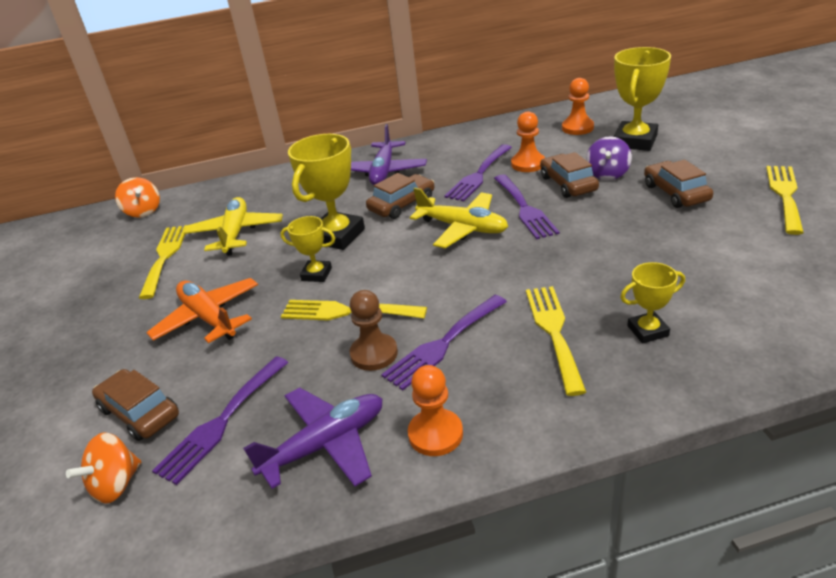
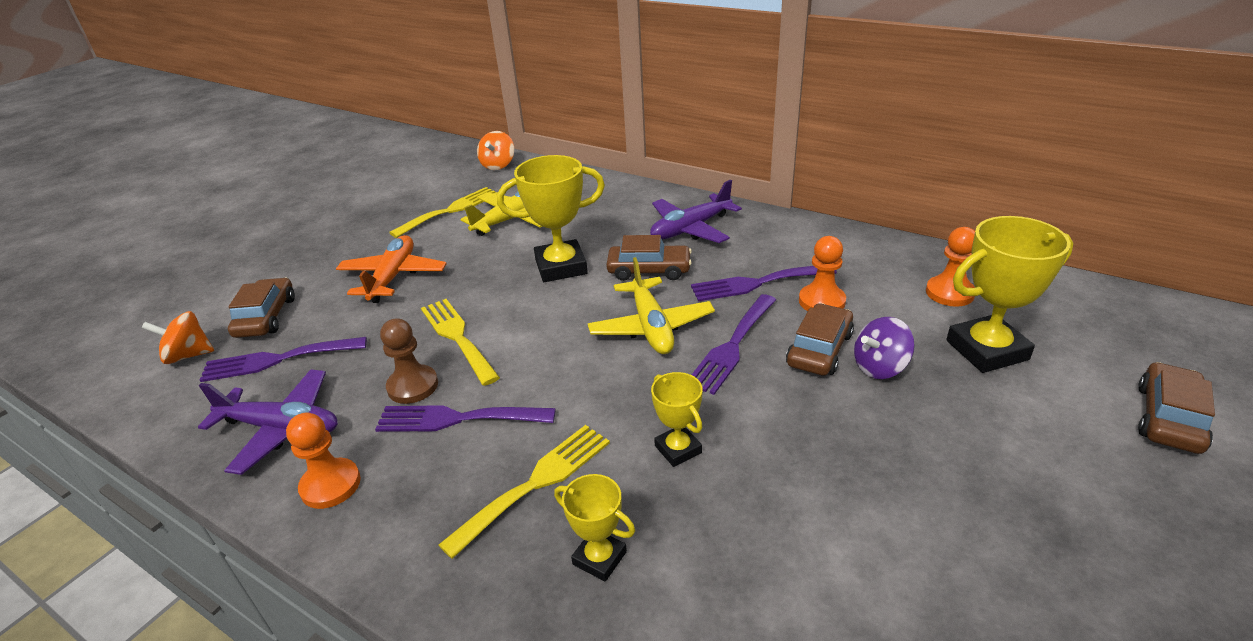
camera: 45 degrees right, 0 degrees up
(316, 274) = (495, 290): yellow trophy -> yellow trophy (678, 449)
(676, 193) = (913, 443): brown car -> brown car (1169, 418)
(785, 195) = (1051, 555): yellow fork -> none

